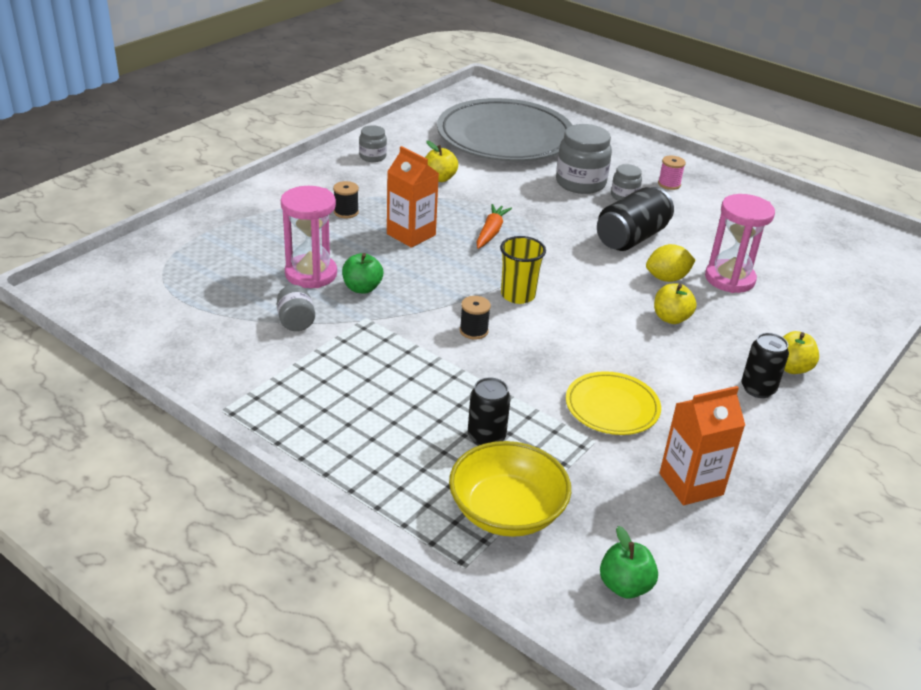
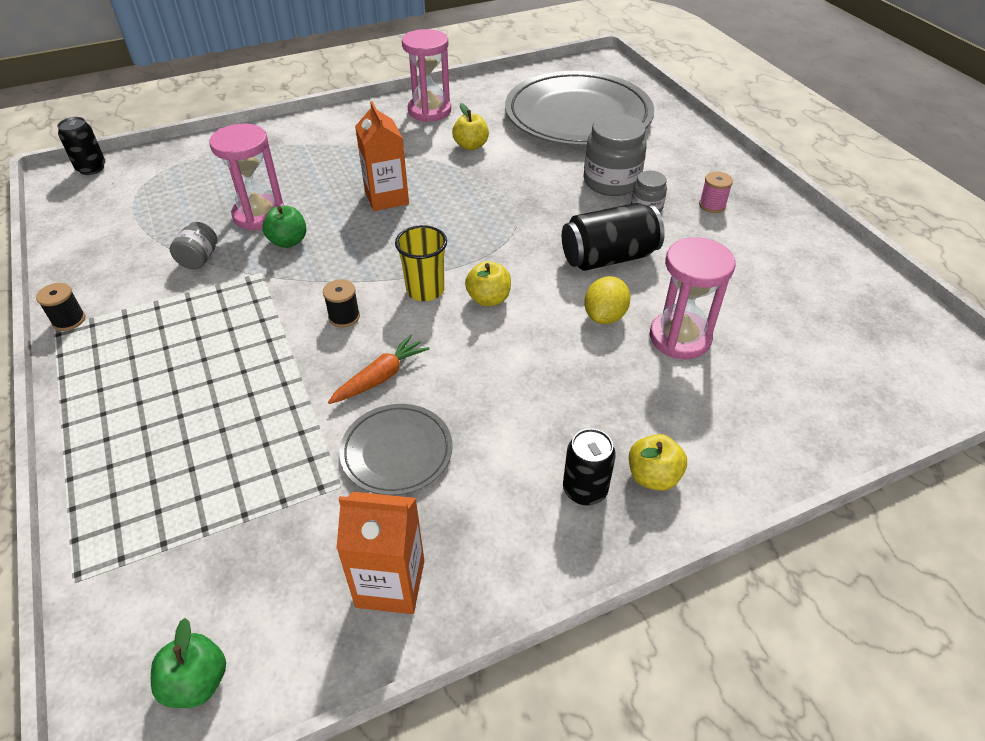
camera: 30 degrees right, 10 degrees up
(346, 212) = (351, 161): black spool -> black spool (69, 320)
(372, 157) = (429, 111): grey jar -> pink hourglass
(486, 437) = (239, 440): black can -> black can (91, 168)
(491, 232) = (465, 214): orange carrot -> orange carrot (380, 377)
(506, 511) = (174, 534): yellow bowl -> none
(612, 407) = (397, 452): yellow plate -> grey plate
(667, 278) = (605, 316): yellow lemon -> yellow lemon turned 75 degrees counterclockwise
(671, 318) = (564, 366): yellow apple -> yellow apple (488, 299)

